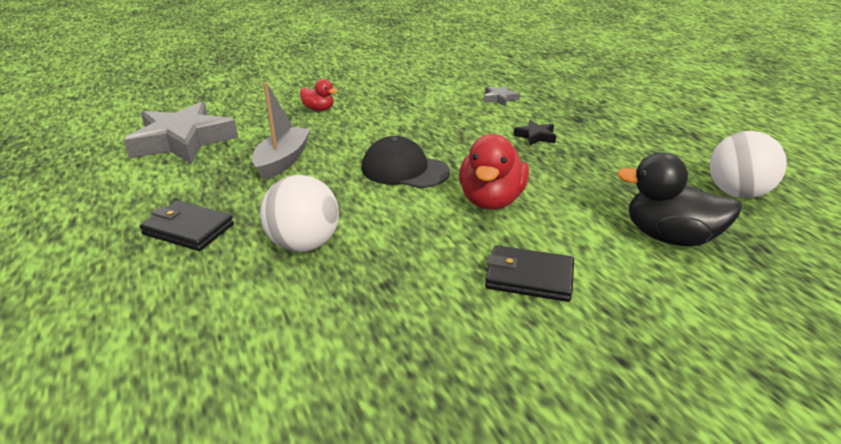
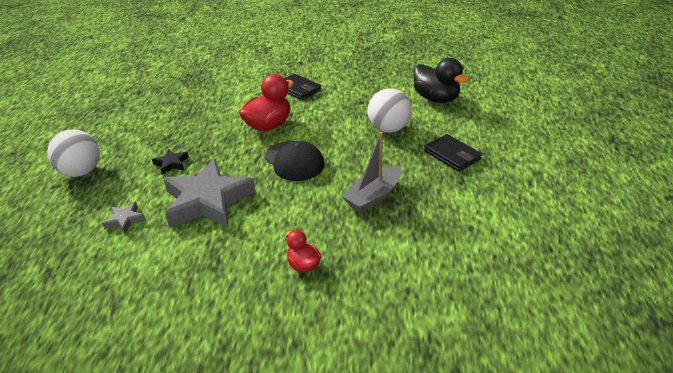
camera: 150 degrees left, 5 degrees up
(183, 141) = (454, 254): grey star -> grey star (207, 201)
(669, 237) = (216, 87): black duck -> black duck (436, 99)
(736, 193) = (144, 95): white ball -> white ball (81, 172)

